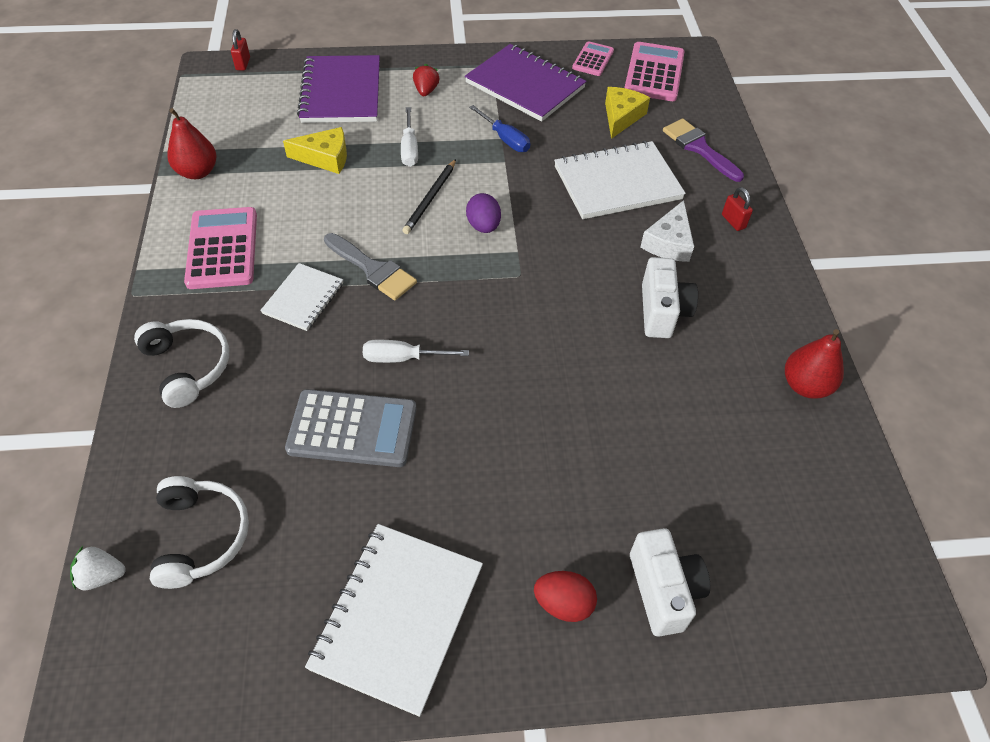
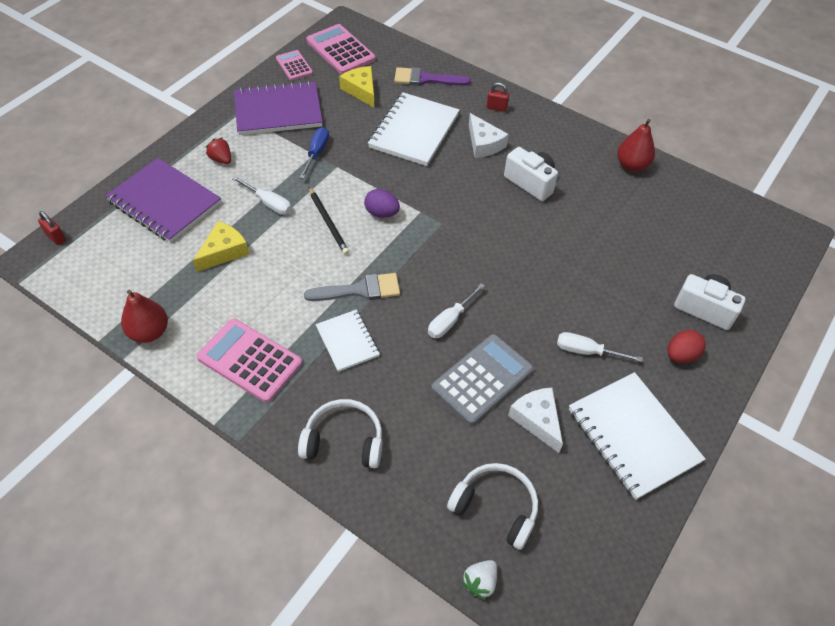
camera: 50 degrees left, 0 degrees up
(341, 508) = (537, 420): none -> white cheese
(476, 501) = (587, 351): none -> white screwdriver
(505, 139) = (316, 153): blue screwdriver -> blue screwdriver turned 75 degrees counterclockwise

